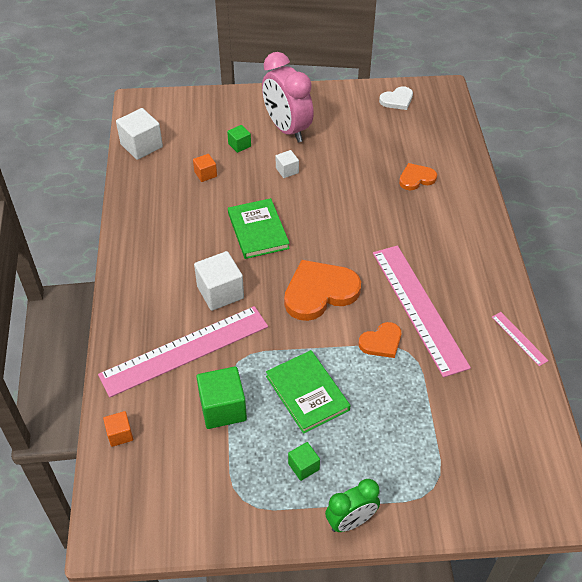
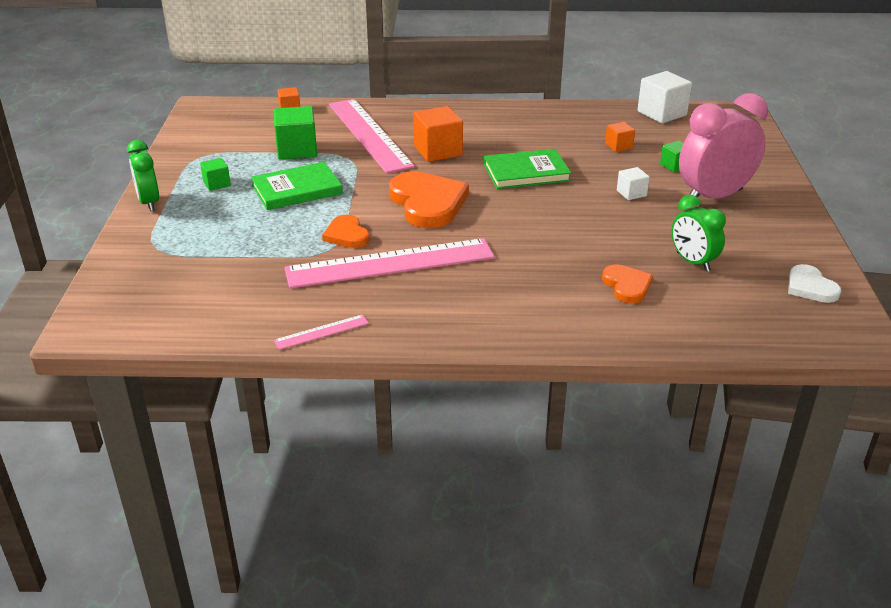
camera: 95 degrees right, 15 degrees down
(220, 292) = (438, 151): white cube -> orange cube
(379, 146) = (692, 262): none -> green clock

